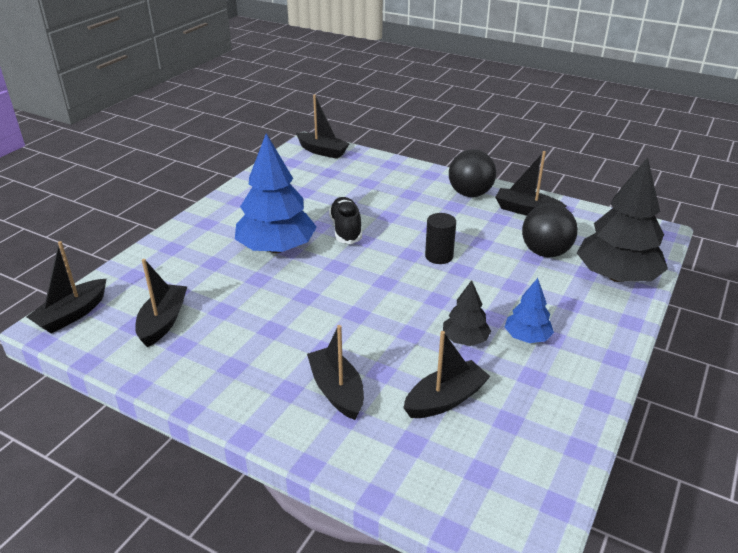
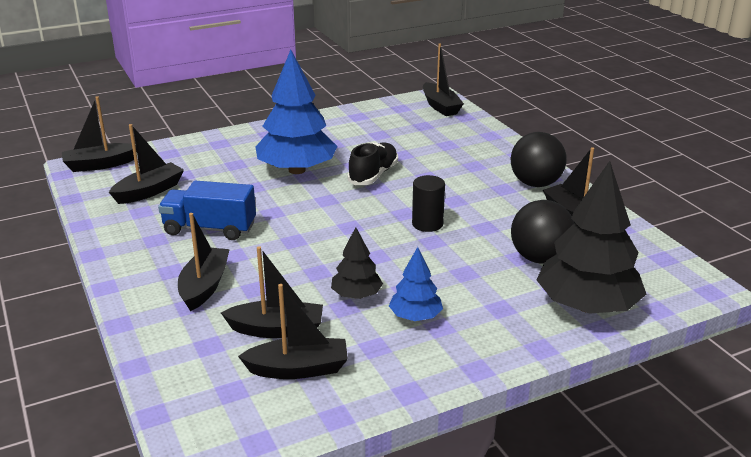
camera: 35 degrees right, 5 degrees down
(270, 334) = (210, 229): none -> blue truck
(504, 425) = (298, 369): none -> black boat

